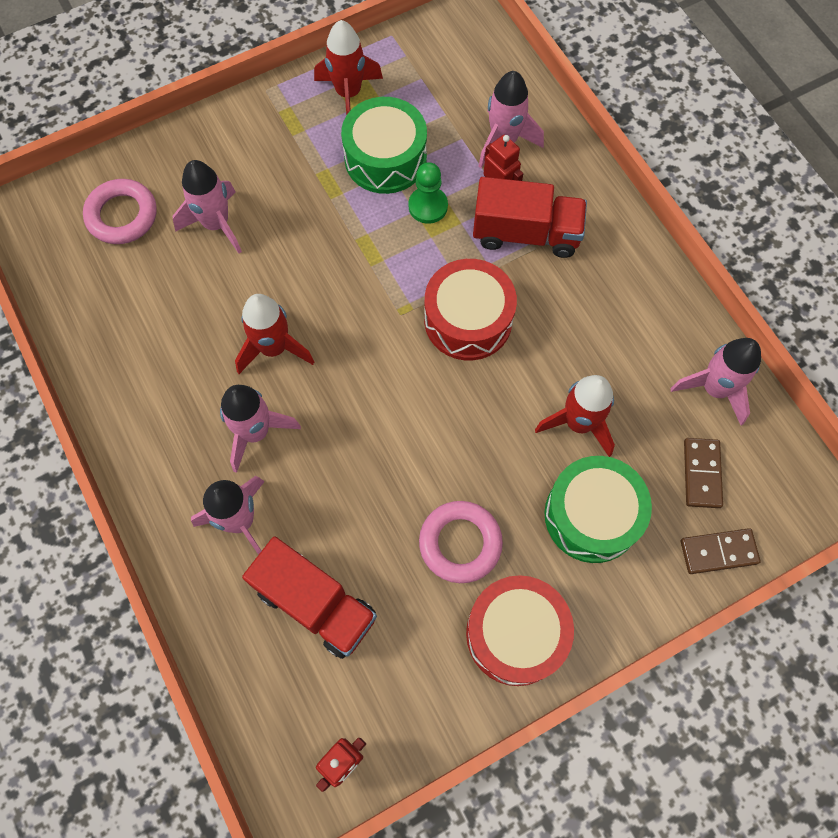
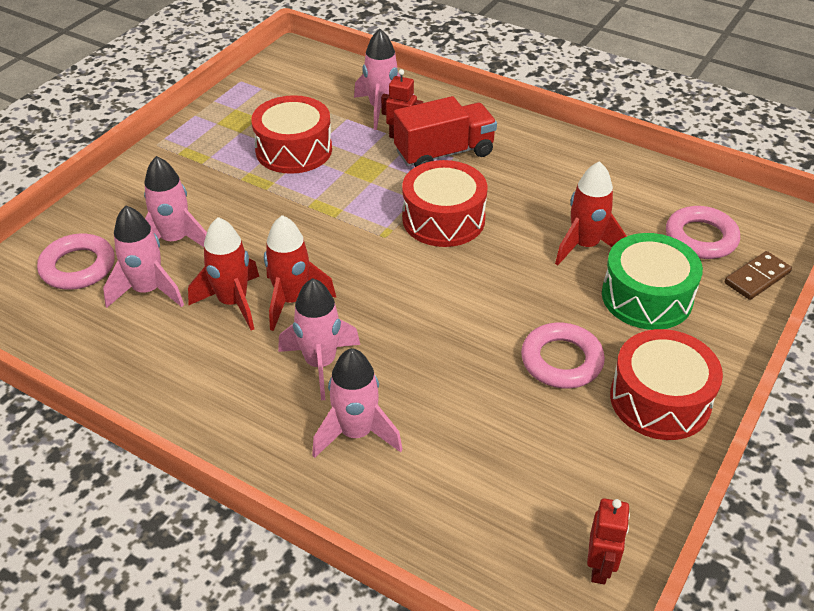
camera: 30 degrees left, 25 degrees down
(315, 604) = (475, 461): red truck -> none
(348, 94) = (232, 124): red rocket -> red rocket (233, 302)
(385, 158) = (294, 150): green drum -> red drum
(428, 206) = (353, 165): green pawn -> none
(702, 474) = (701, 238): brown domino -> pink ring
(714, 389) = (662, 187): pink rocket -> pink rocket (148, 291)

